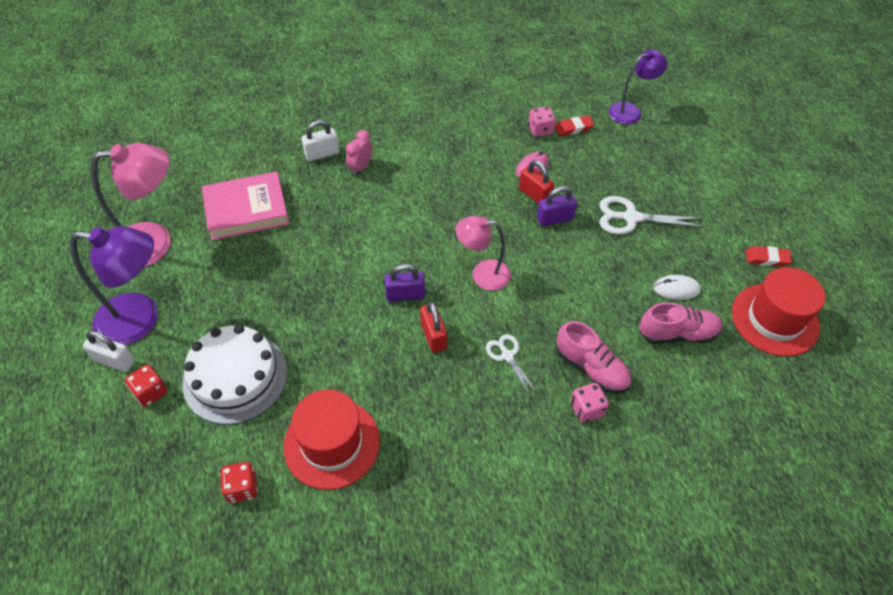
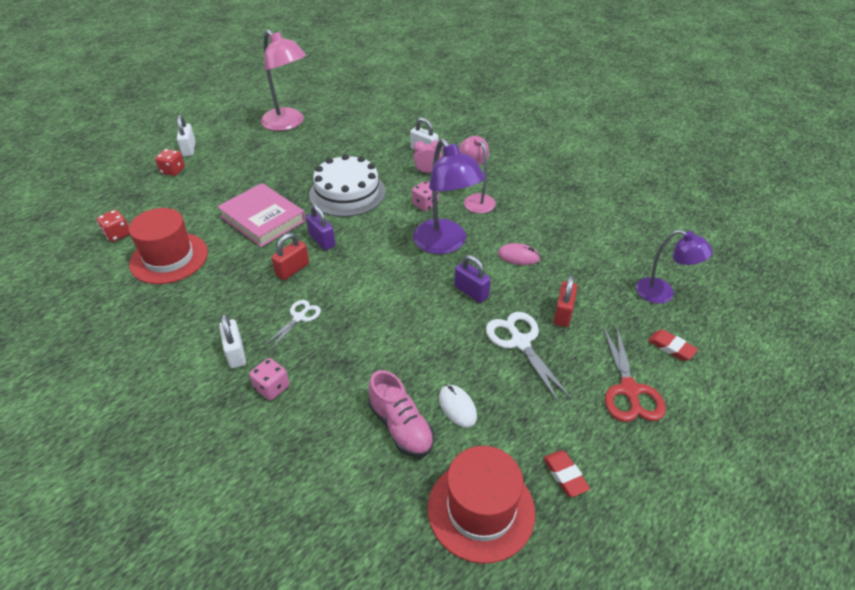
camera: 60 degrees right, 10 degrees down
(140, 320) = (225, 144): purple lamp -> purple lamp (445, 244)
(235, 377) = (202, 196): white cake -> white cake (347, 193)
(246, 209) = (344, 143): pink book -> pink book (263, 219)
(482, 274) = (373, 272): pink lamp -> pink lamp (476, 199)
(525, 424) = (236, 353): none -> white padlock
(534, 194) = (488, 269): red padlock -> red padlock (563, 313)
(540, 130) = (569, 245): pink dice -> pink dice (425, 204)
(573, 128) = (594, 264): red eraser -> red eraser (671, 347)
(591, 368) = (319, 375): pink shoe -> none
(711, 183) = (629, 390): none -> red scissors

